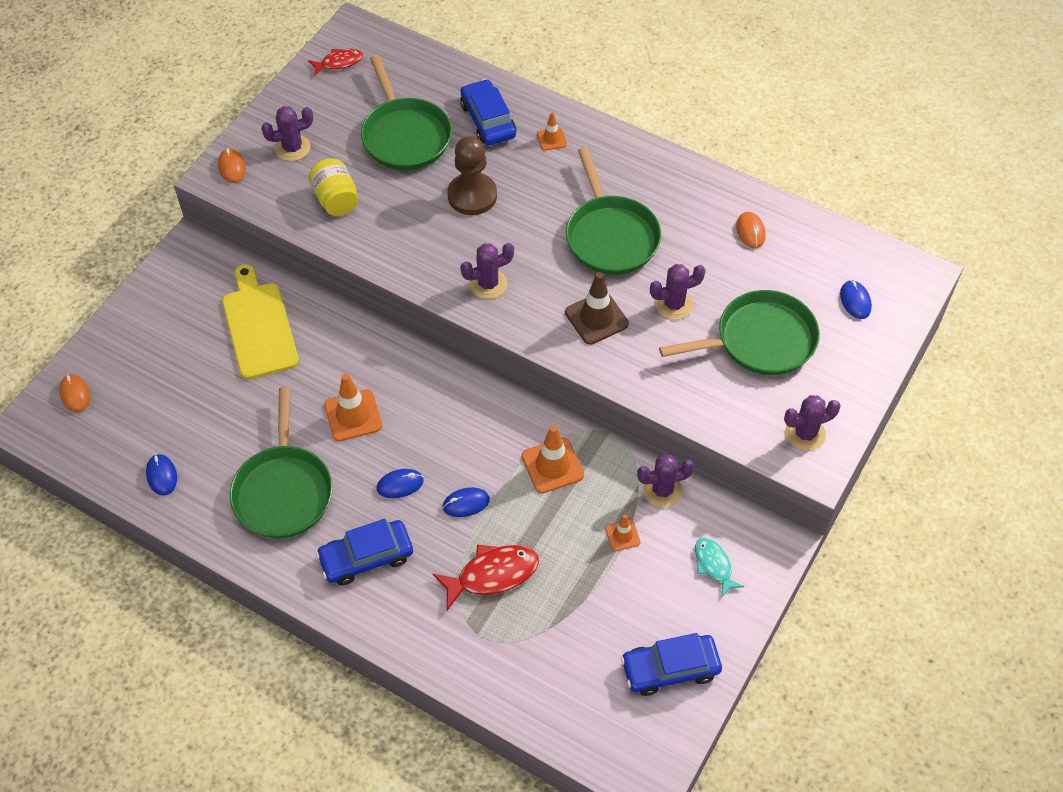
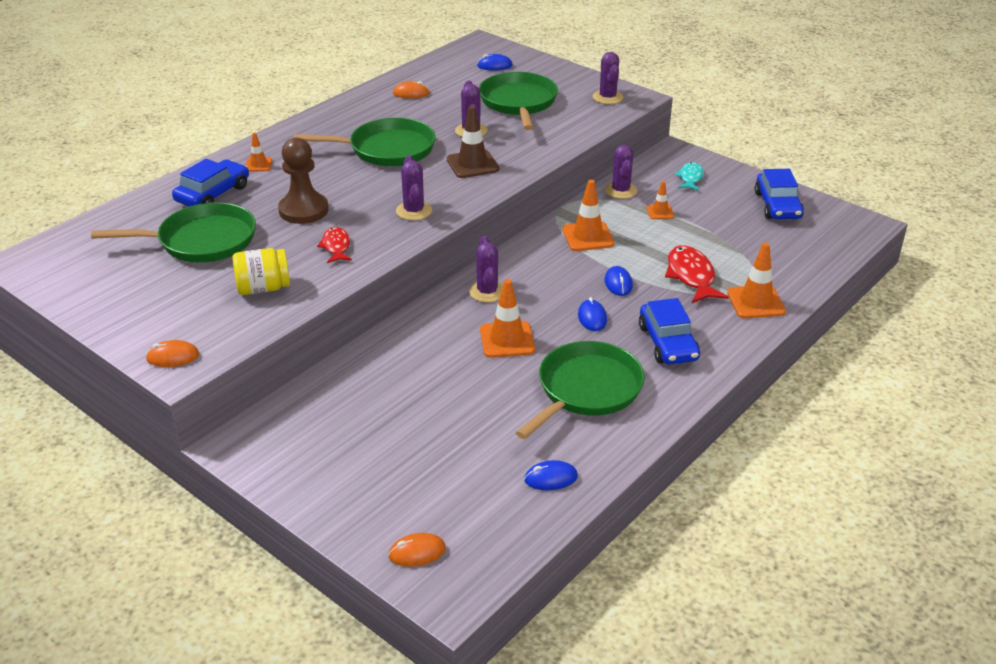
camera: 80 degrees left, 20 degrees down
(259, 326) = (372, 396): yellow cutting board -> none
(283, 491) = (586, 390): green pan -> green pan turned 60 degrees counterclockwise
(292, 148) = (171, 312): purple cactus -> purple cactus (487, 292)
(339, 63) = (64, 274): red fish -> red fish (336, 246)
(452, 642) = (756, 302): none -> orange traffic cone
(488, 120) = (213, 194): blue car -> blue car turned 135 degrees clockwise
(714, 565) = (690, 178): turquoise fish -> turquoise fish turned 120 degrees clockwise

